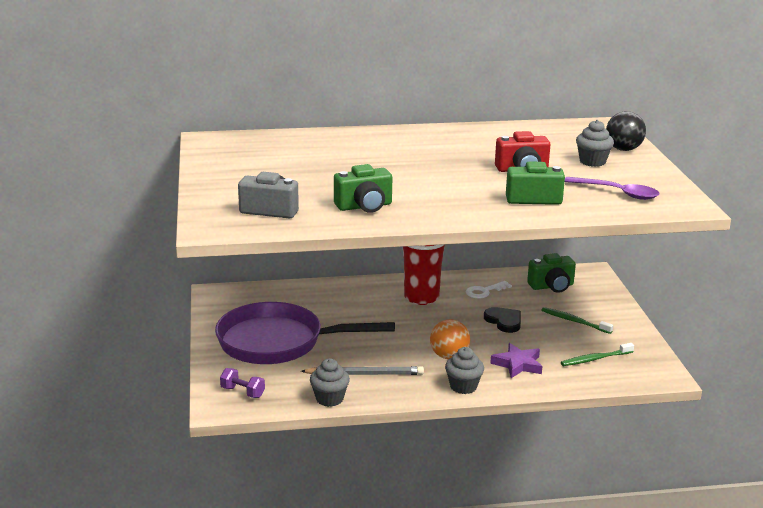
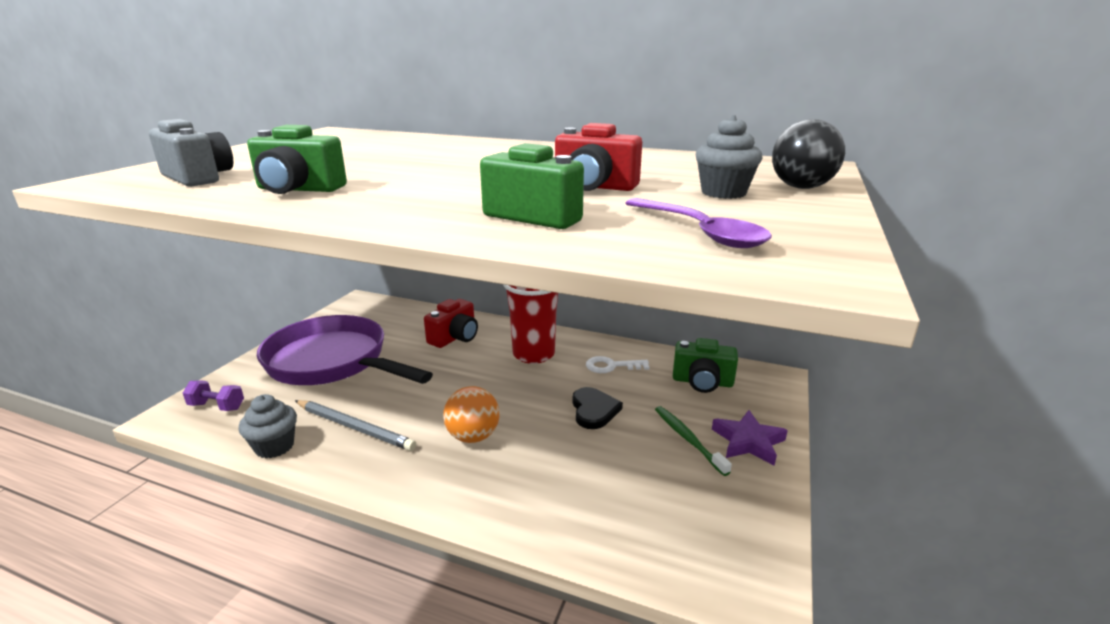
camera: 30 degrees right, 0 degrees up
(242, 392) = (217, 406): purple dumbbell -> purple dumbbell turned 45 degrees counterclockwise
(346, 301) = (455, 337): none -> red camera
(463, 386) = (435, 488): grey cupcake -> none
(518, 364) = (543, 480): purple star -> purple star (748, 441)
(595, 359) = (663, 512): green toothbrush -> none

